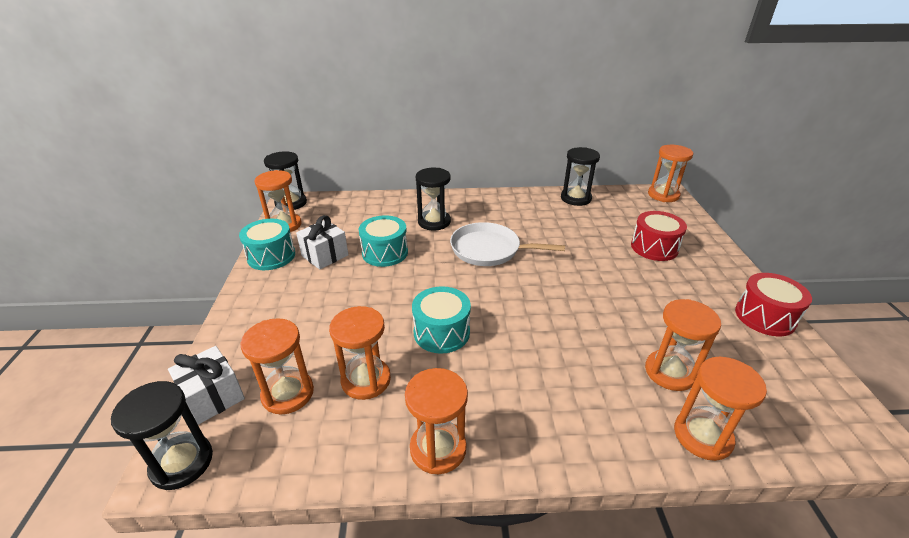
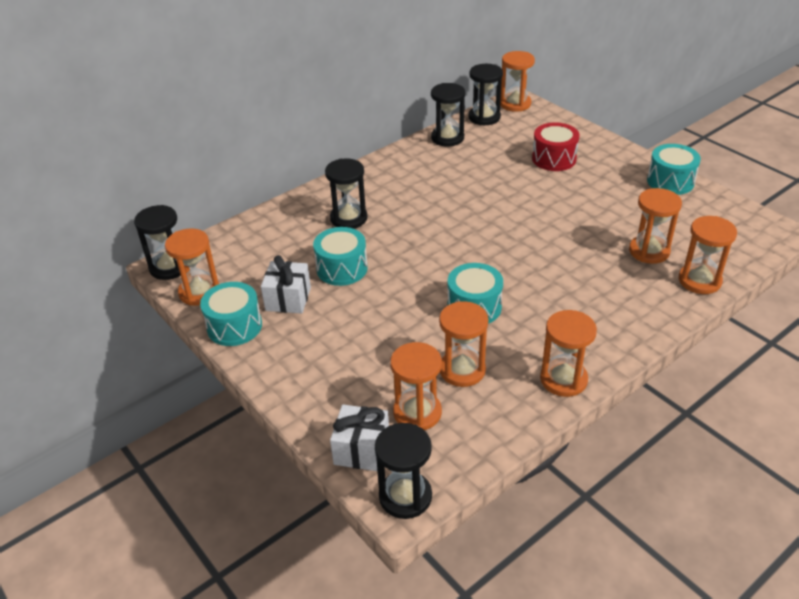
camera: 35 degrees left, 5 degrees up
(489, 250) = (430, 221): white pan -> none
(624, 195) = (484, 117): none -> black hourglass
(765, 317) = (670, 181): red drum -> turquoise drum

